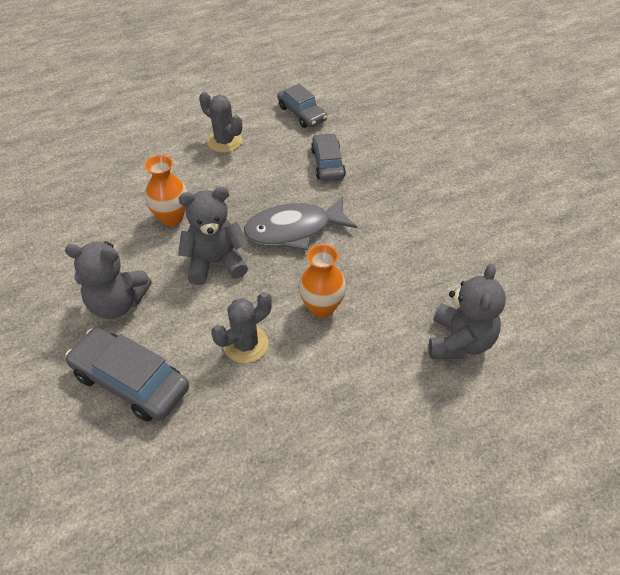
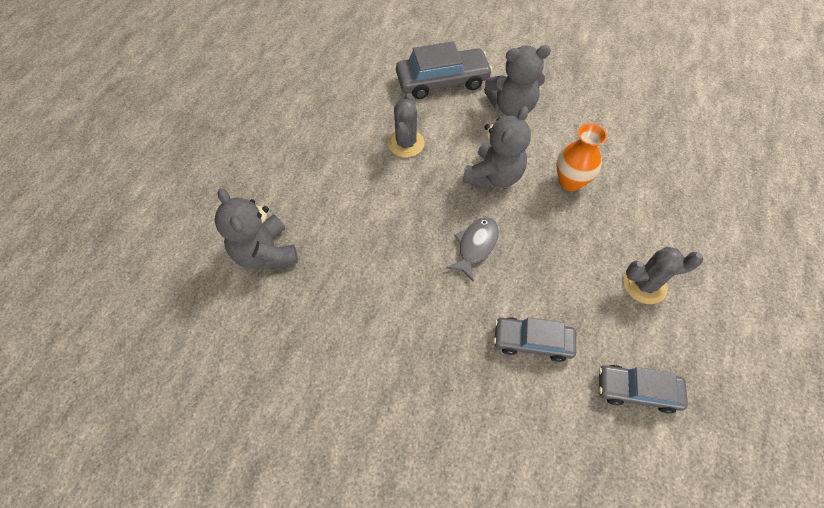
camera: 135 degrees right, 10 degrees up
(117, 303) = (511, 107): grey teddy bear -> grey teddy bear turned 150 degrees counterclockwise
(294, 229) = (475, 246): grey fish -> grey fish, size x0.63
(322, 307) = (386, 202): orange vase -> none
(328, 163) = (532, 341): grey car -> grey car turned 150 degrees clockwise

